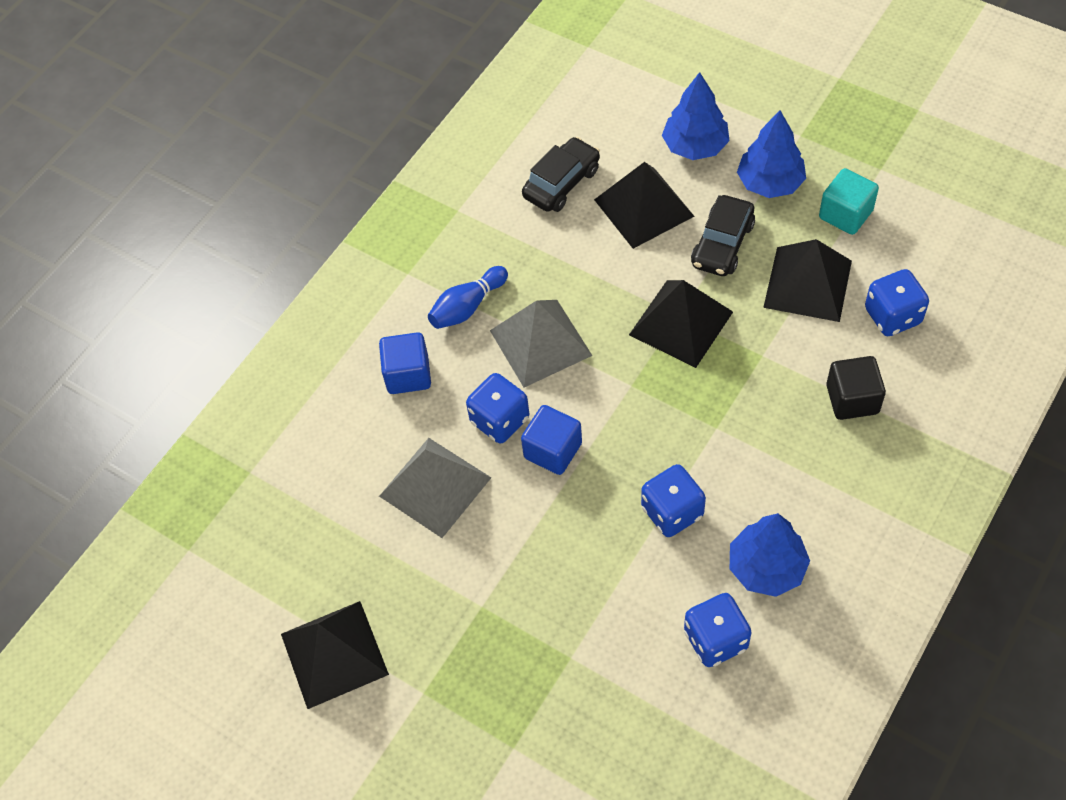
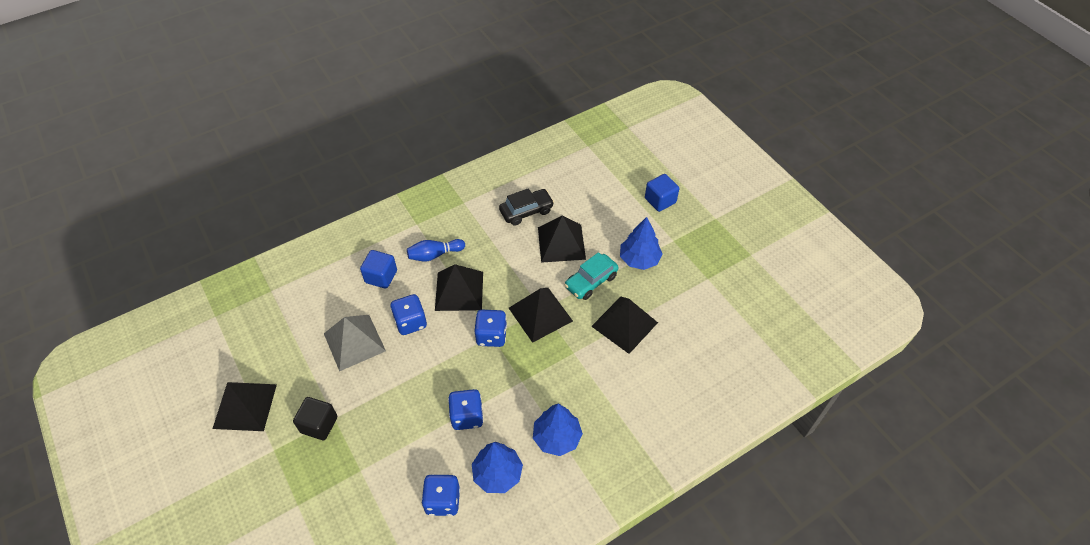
camera: 20 degrees right, 5 degrees down
(540, 342) = (459, 290): grey pyramid -> black pyramid
(553, 450) = (427, 352): blue cube -> blue cube (660, 200)
(695, 146) = (611, 222): blue tree -> blue tree (557, 437)
(722, 244) = (591, 281): black car -> turquoise car
(845, 214) = (671, 295): turquoise cube -> none
(852, 399) = (608, 401): black cube -> black cube (319, 424)
(892, 316) = (661, 364): blue dice -> blue dice (491, 336)

